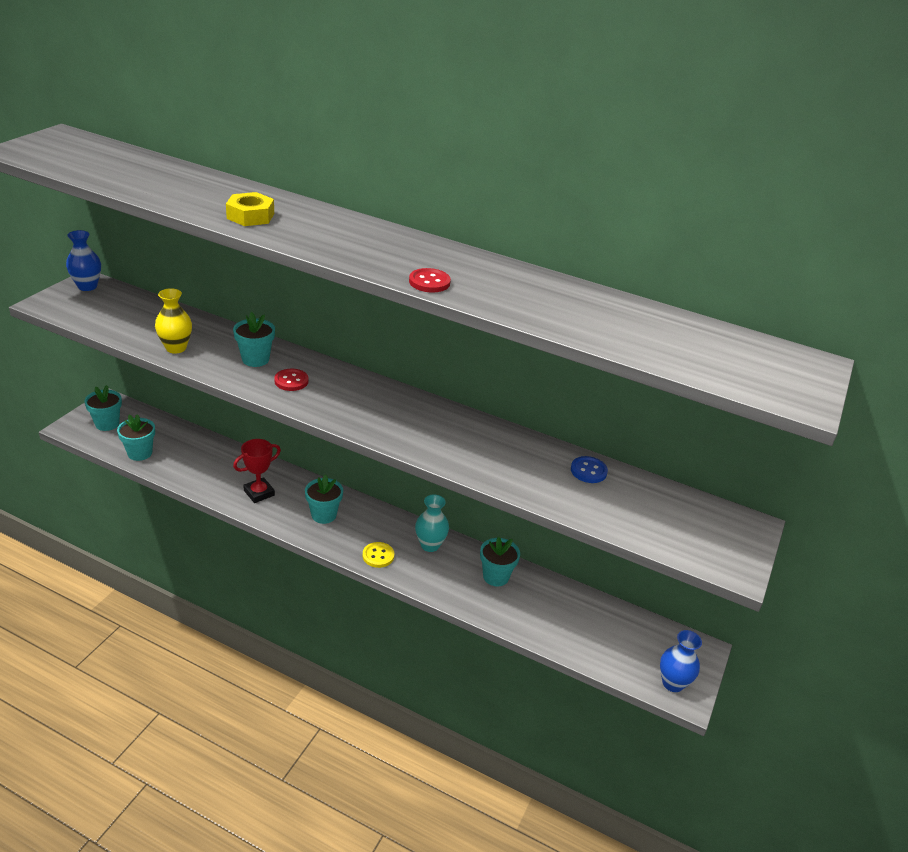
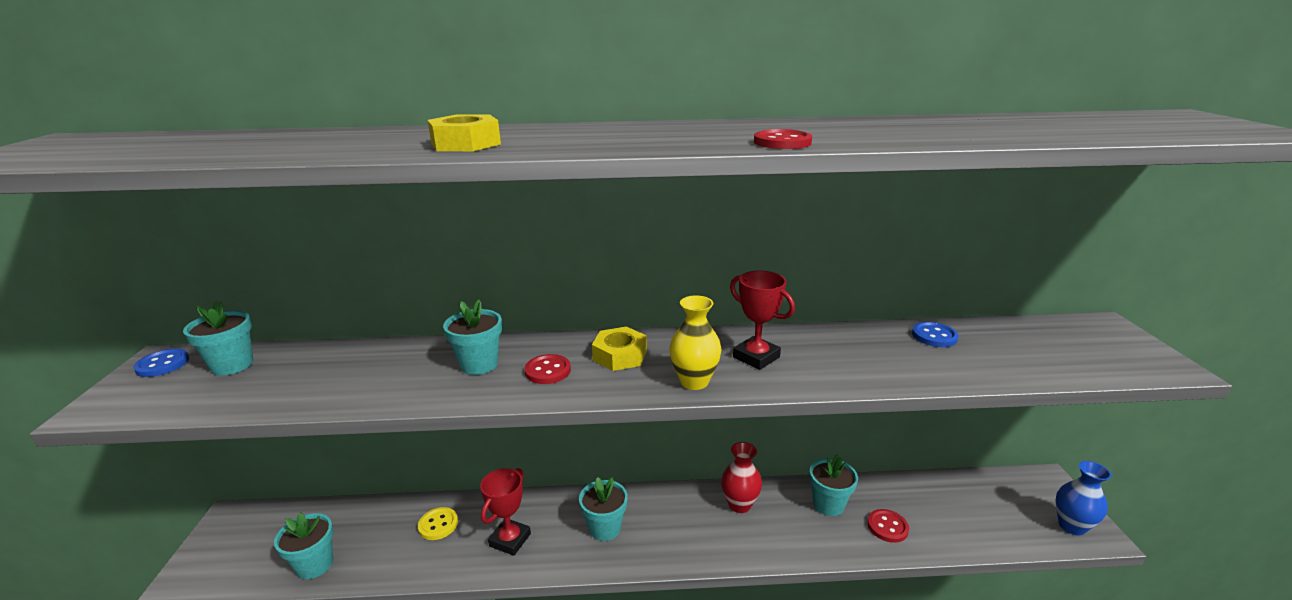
camera: 25 degrees left, 10 degrees down
(87, 286) = (162, 364): blue vase -> blue button
(107, 424) = (242, 547): turquoise flower pot -> turquoise flower pot (232, 365)
(176, 348) = (359, 390): yellow vase -> yellow vase (694, 381)
(346, 390) = (620, 355): none -> yellow nut
(378, 556) = (702, 545): yellow button -> yellow button (438, 525)
(430, 545) = (739, 504): turquoise vase -> red vase
(434, 429) = (756, 357): none -> red trophy
(522, 611) = (887, 527): none -> red button

